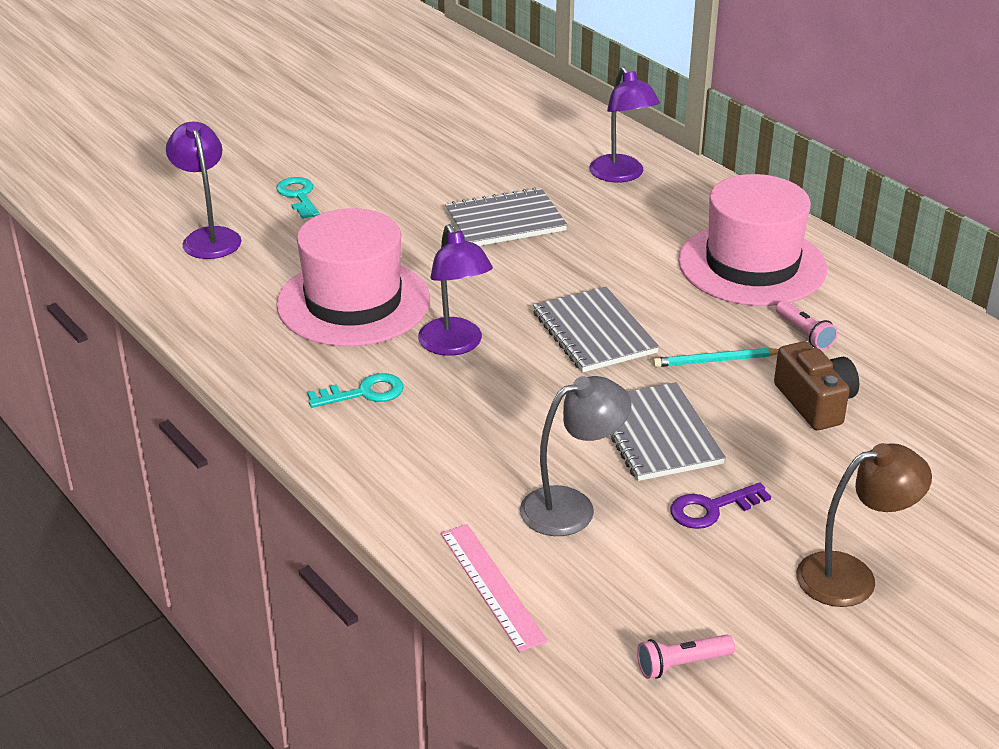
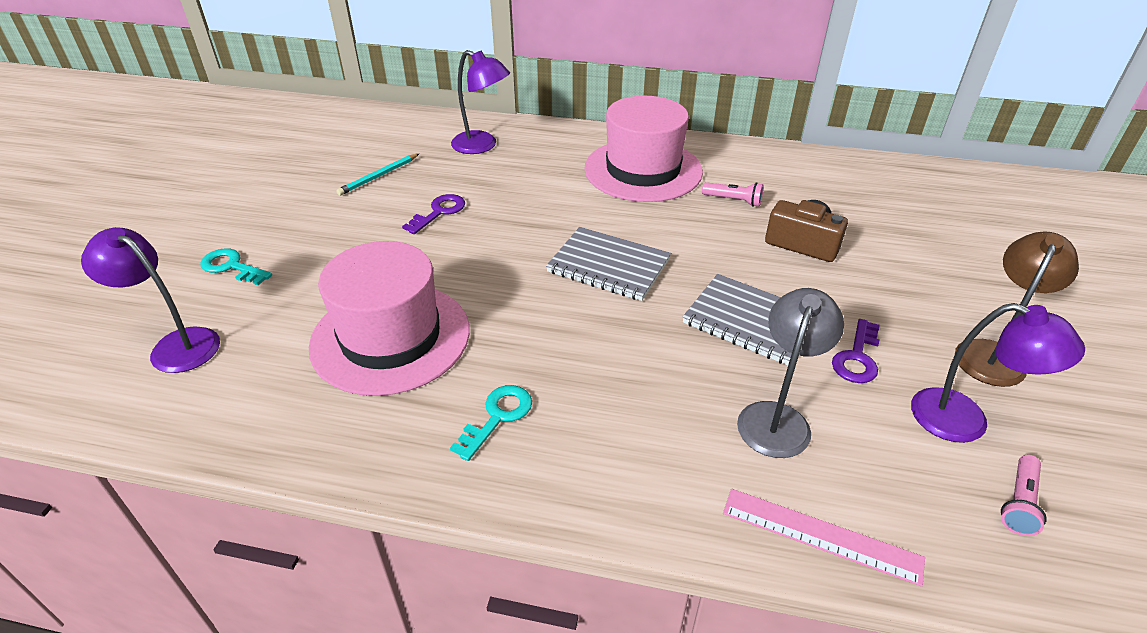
camera: 40 degrees left, 5 degrees up
(455, 345) = (521, 330): purple lamp -> purple lamp (965, 421)
(505, 221) = (439, 212): grey notebook -> purple key
(716, 361) = (711, 245): turquoise pencil -> turquoise pencil (379, 176)

